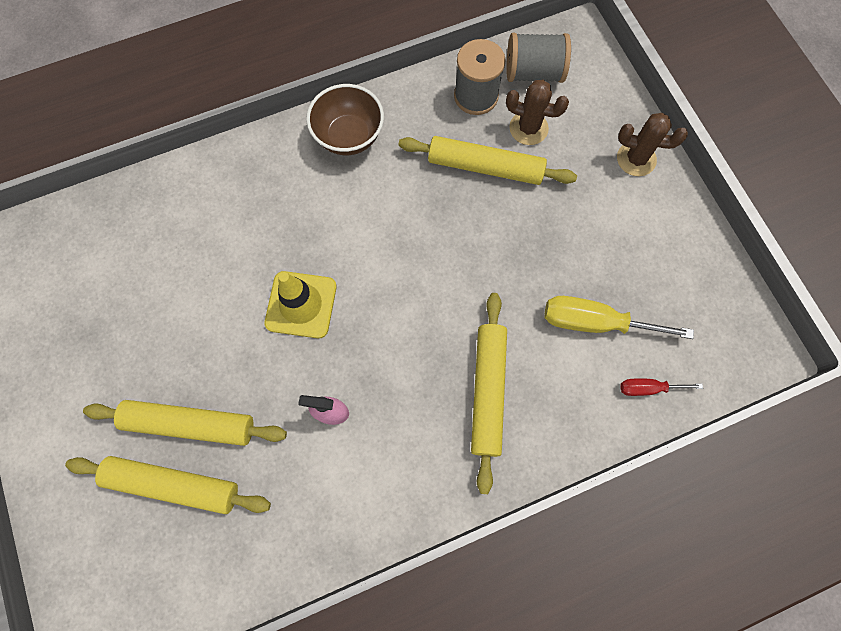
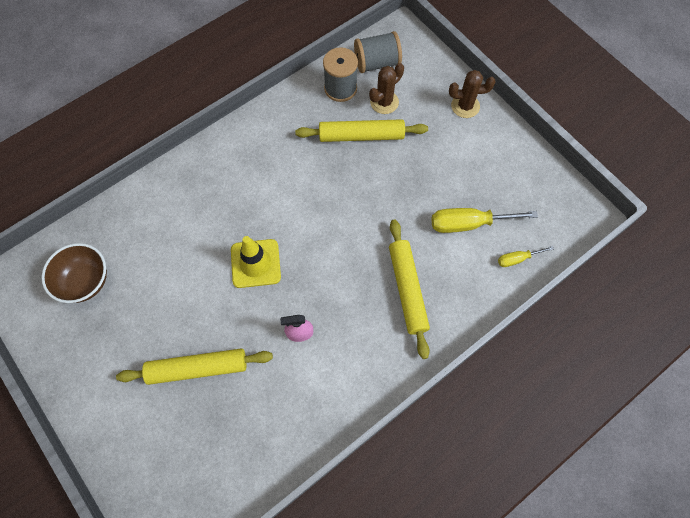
camera: 15 degrees left, 5 degrees down
(174, 485) = (198, 414): yellow rolling pin -> none
(349, 136) = (256, 137): brown bowl -> brown bowl (85, 282)
(528, 128) = (384, 102): brown cactus -> brown cactus turned 45 degrees counterclockwise
(648, 388) = (517, 259): red screwdriver -> yellow screwdriver

